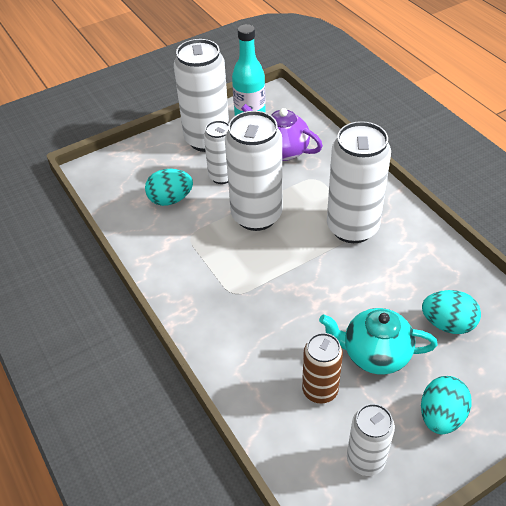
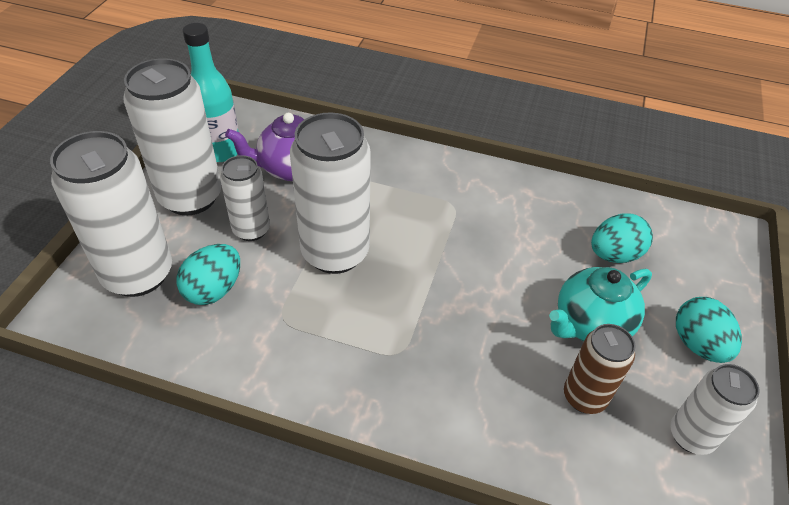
camera: 45 degrees left, 0 degrees up
(352, 228) = (443, 211): white can -> white can (138, 274)

